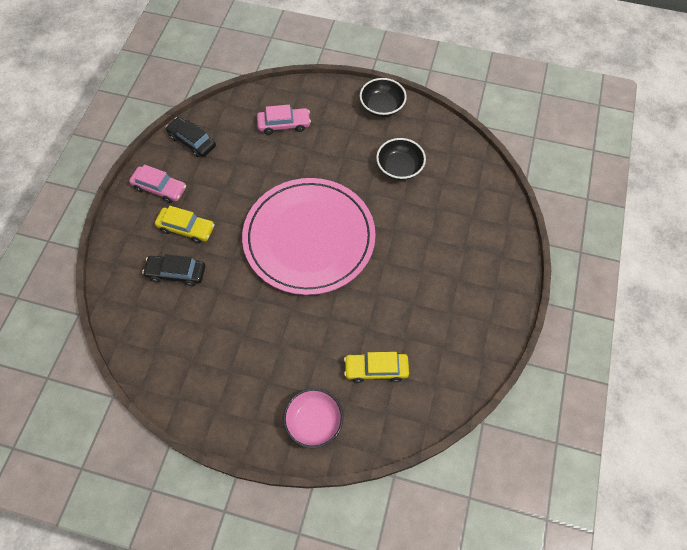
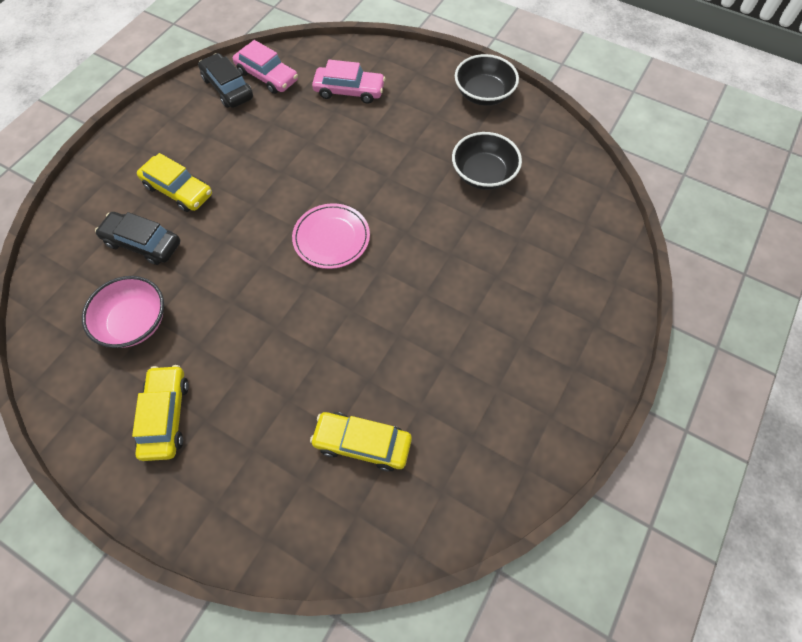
camera: 15 degrees right, 0 degrees up
(159, 188) = (166, 134): pink car -> pink car (267, 76)
(241, 385) = (166, 416): none -> yellow car
(309, 238) = (331, 238): pink plate -> pink plate, size x0.42
(314, 422) = (246, 498): pink bowl -> pink bowl (134, 322)

